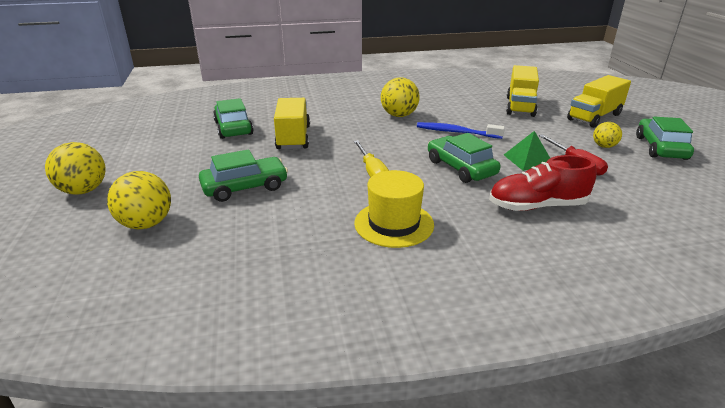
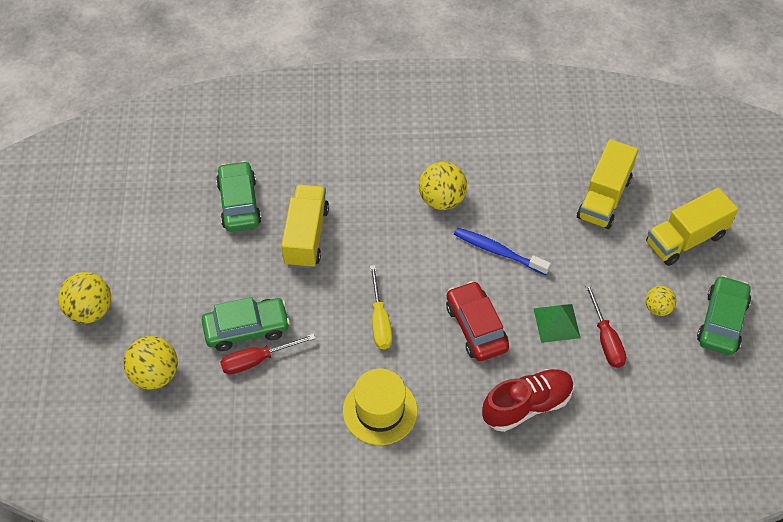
camera: 10 degrees right, 25 degrees up
(257, 204) = (257, 360): none -> red screwdriver
(460, 168) = (476, 327): green car -> red car
(537, 206) = (527, 406): red shoe -> red shoe turned 150 degrees clockwise

